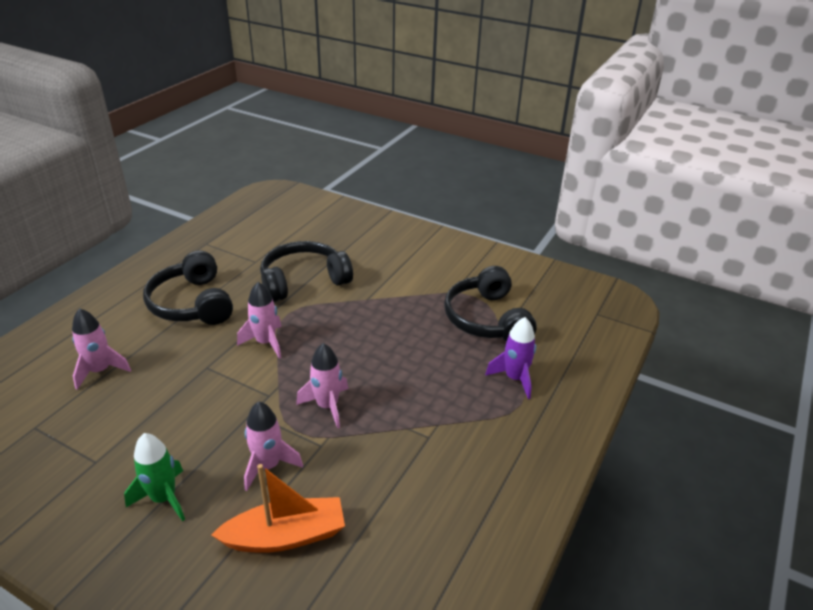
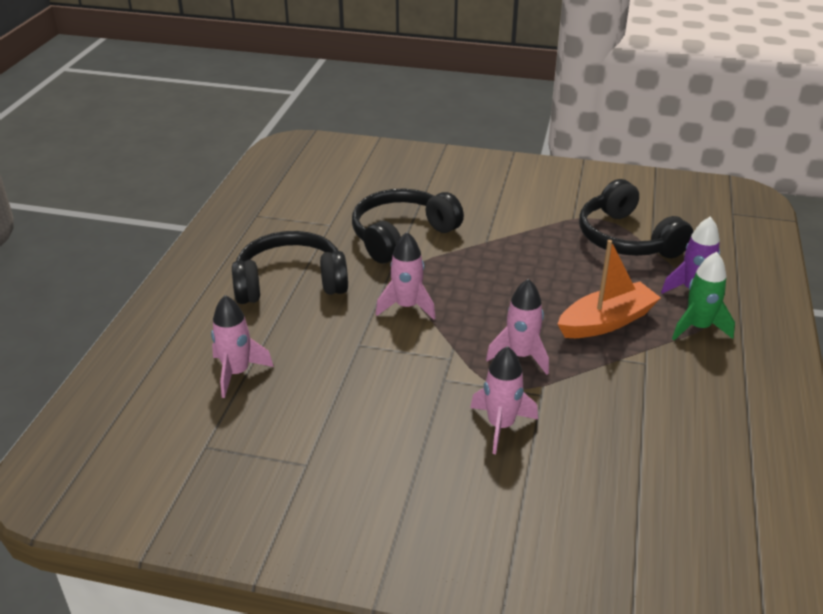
camera: 15 degrees left, 0 degrees up
(164, 498) = (412, 481): green rocket -> green rocket (698, 327)
(192, 304) = (290, 282): black headphones -> black headphones turned 120 degrees clockwise
(285, 536) = (567, 485): orange boat -> orange boat (606, 322)

